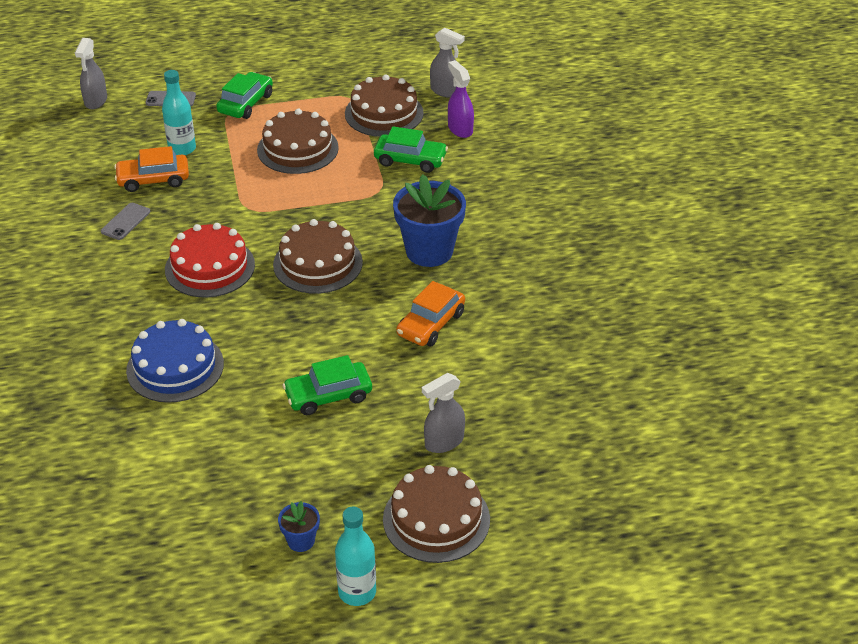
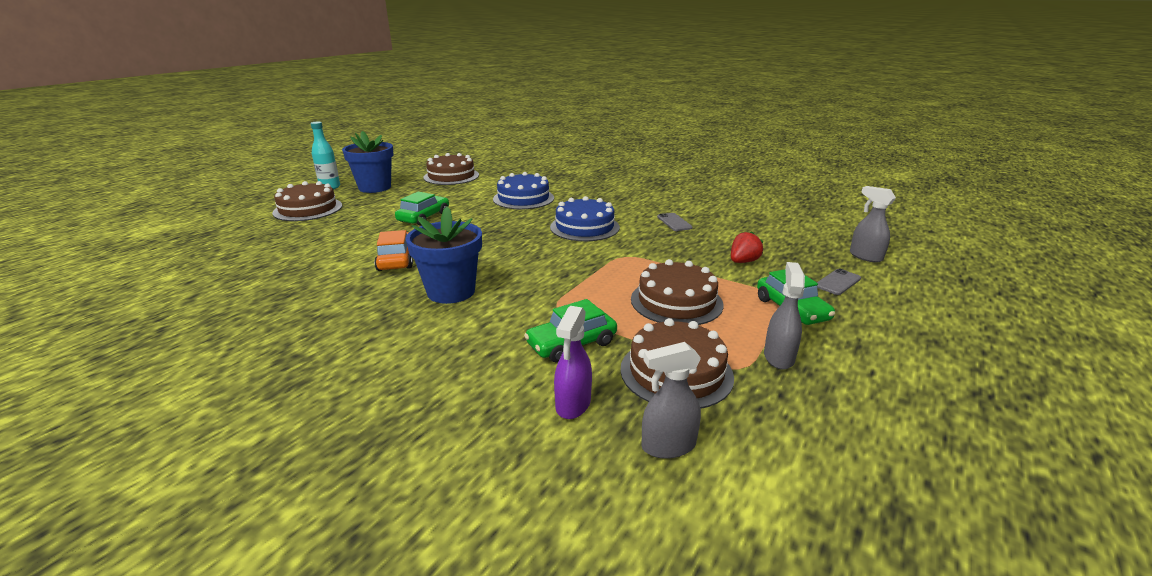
camera: 135 degrees right, 15 degrees down
(153, 179) = (713, 242): orange car -> none
(182, 149) = (743, 261): turquoise bottle -> red strawberry
(210, 267) = (584, 227): red cake -> blue cake
(301, 541) = (375, 187): blue flower pot -> blue flower pot, size x2.12
(318, 263) = (523, 253): brown cake -> brown cake (451, 176)
(443, 442) = (329, 227): grey spray bottle -> grey spray bottle (778, 357)
(460, 129) = (573, 404): purple spray bottle -> purple spray bottle turned 90 degrees clockwise

